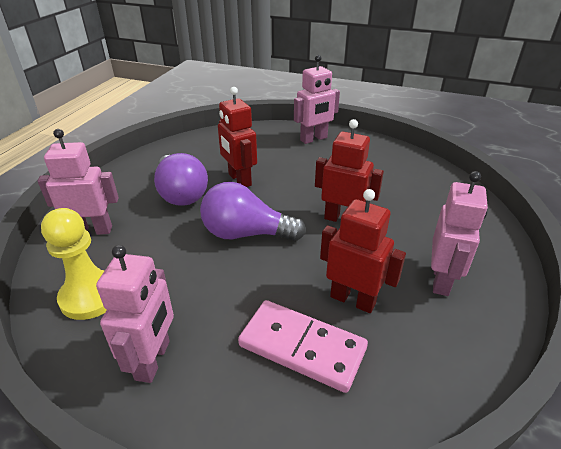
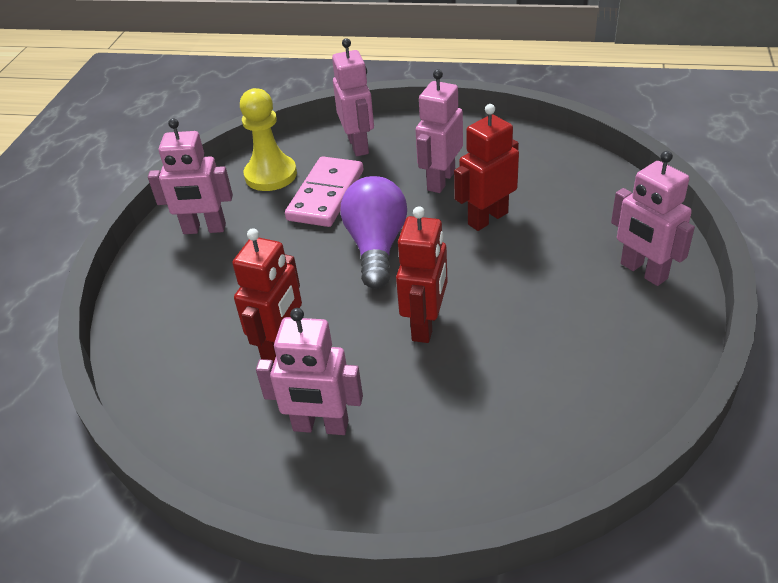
camera: 85 degrees right, 5 degrees up
(181, 193) = (440, 181): purple light bulb -> pink robot
(302, 347) = (217, 314): pink domino -> pink domino (326, 195)

